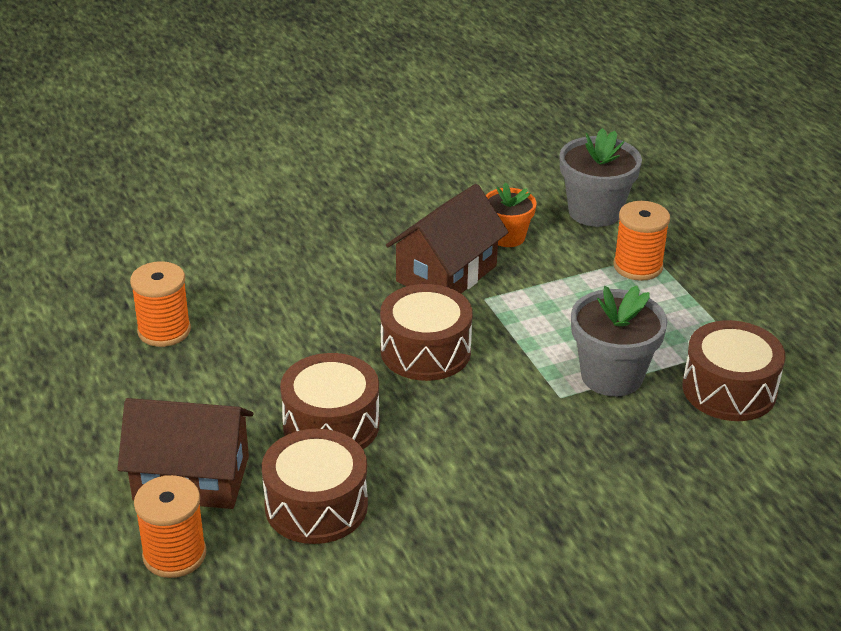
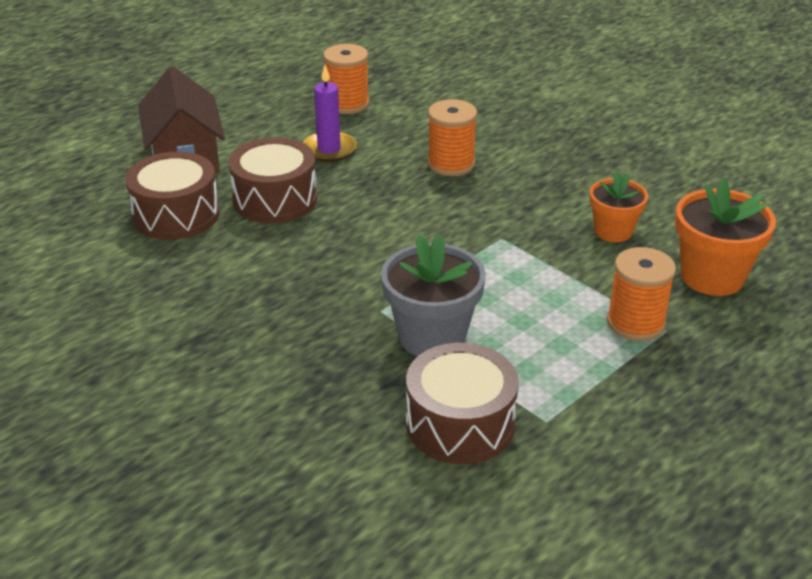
camera: 70 degrees right, 0 degrees up
(174, 555) = (103, 170): orange spool -> orange spool (451, 164)
(255, 365) = (329, 149): none -> purple candle
(425, 351) = (400, 223): brown drum -> none
(446, 274) = (523, 210): brown house -> none
(595, 211) = (712, 276): grey flower pot -> orange flower pot

